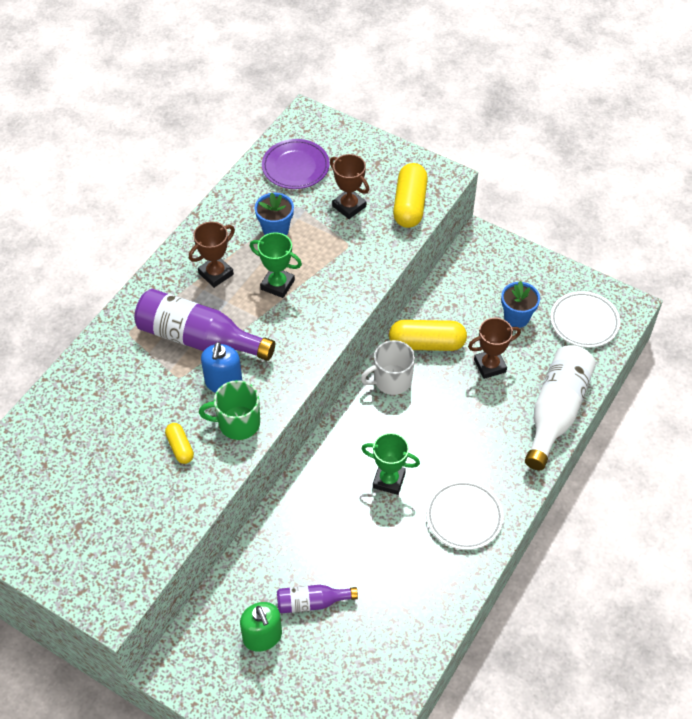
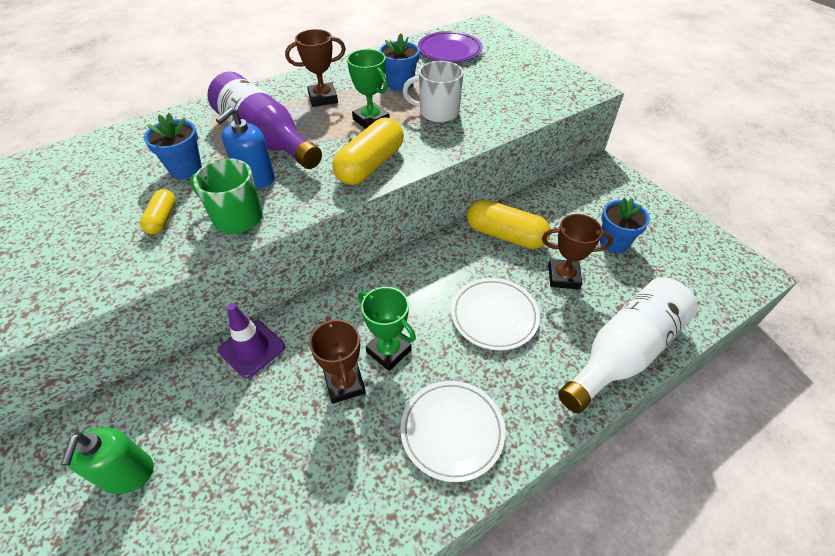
camera: 25 degrees right, 5 degrees down
(156, 396) = (185, 169): none -> blue flower pot
(284, 521) = (252, 348): none -> purple traffic cone
(312, 602) = (210, 457): purple bottle -> none
(349, 206) = (479, 85): brown trophy -> brown trophy (344, 384)
(391, 380) = (450, 255): white mug -> white mug (437, 112)
(410, 205) = (540, 98): yellow capsule -> yellow capsule (370, 165)
(584, 322) = (692, 271): white plate -> white plate (494, 316)

